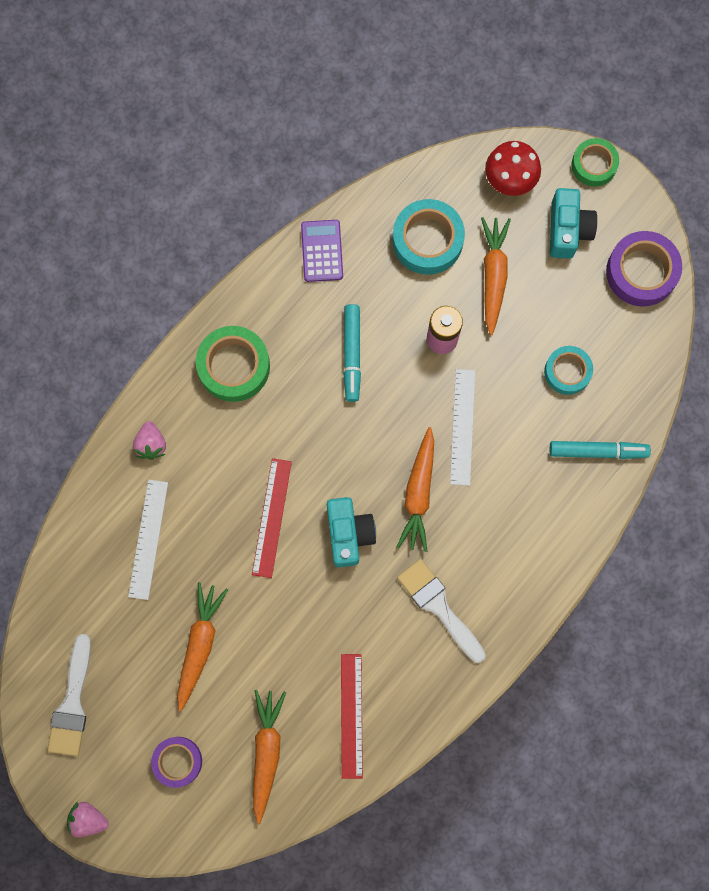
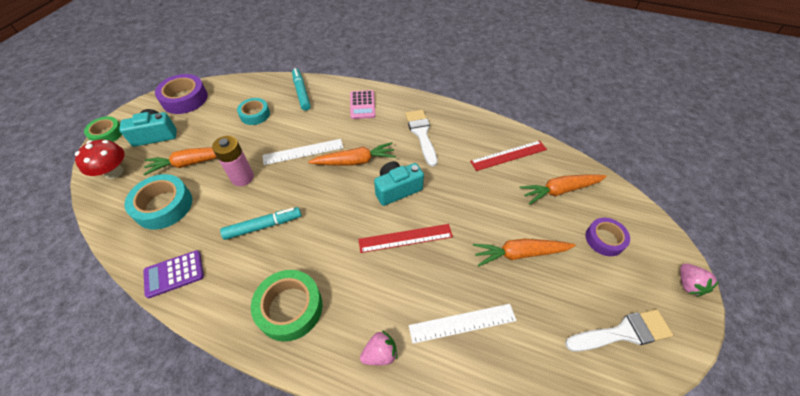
camera: 110 degrees left, 25 degrees down
(438, 606) = (421, 134): white brush -> white brush turned 135 degrees clockwise
(534, 539) = (362, 105): none -> pink calculator

